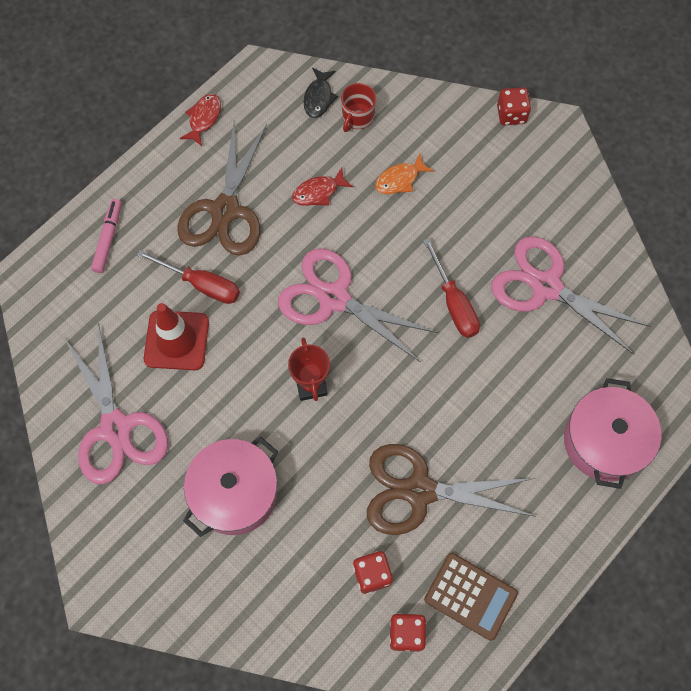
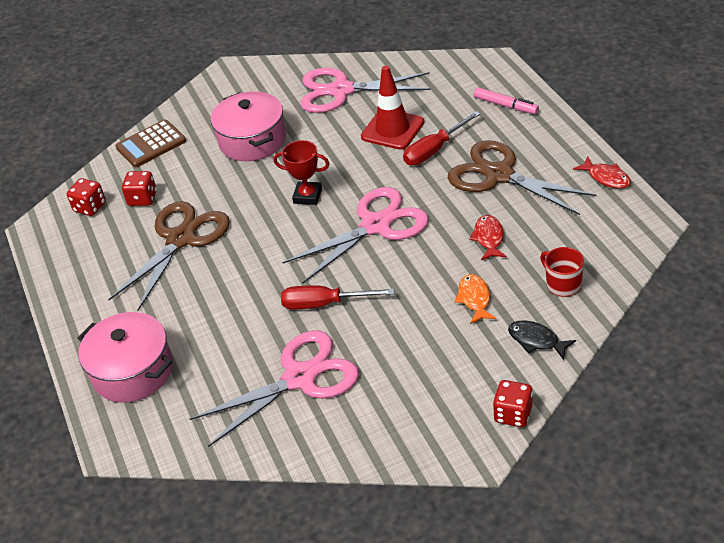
camera: 120 degrees right, 25 degrees down
(319, 98) = (599, 261): black fish -> black fish (536, 340)
(470, 596) = (85, 248): brown calculator -> brown calculator (151, 144)

